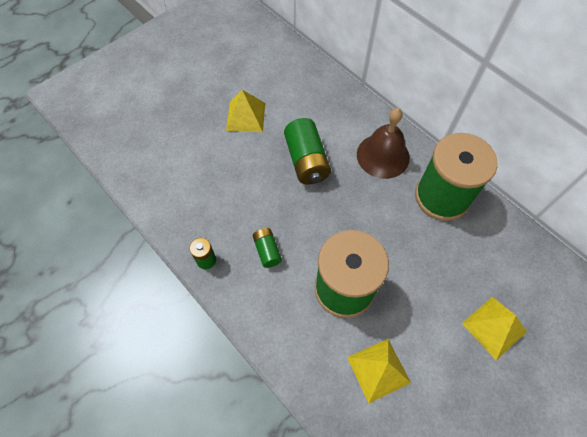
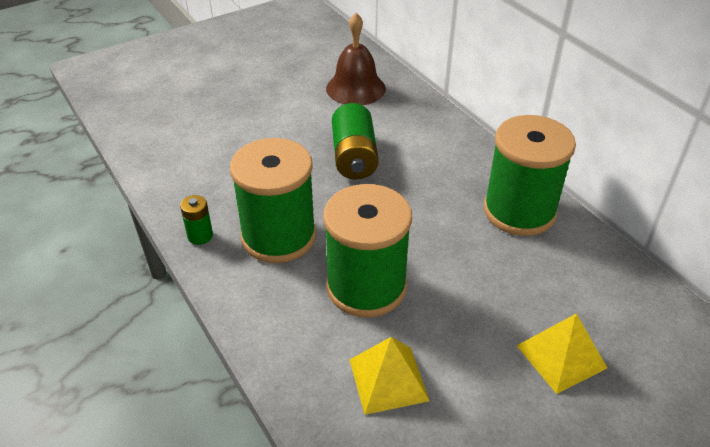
camera: 10 degrees right, 20 degrees down
(246, 116) = (293, 109): yellow pyramid -> none
(267, 251) = (278, 236): green battery -> green spool
(383, 156) = (452, 163): brown bell -> brown bell (355, 88)

